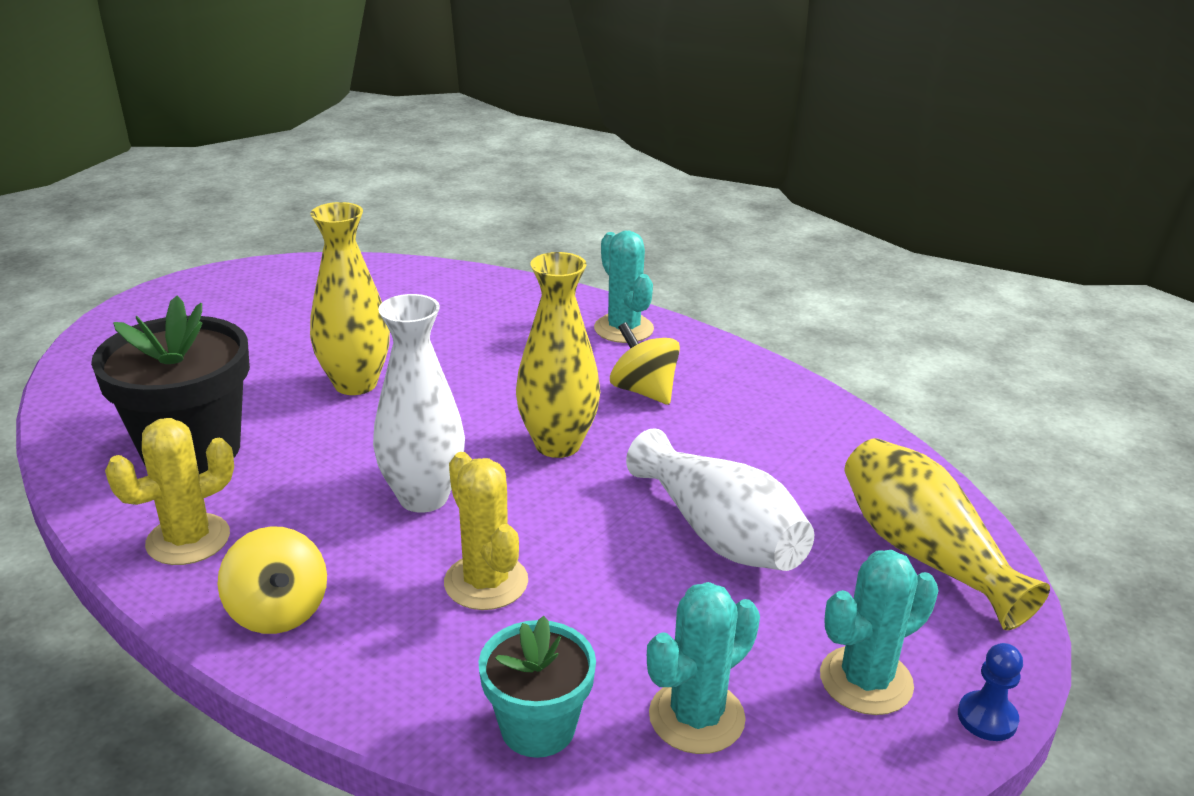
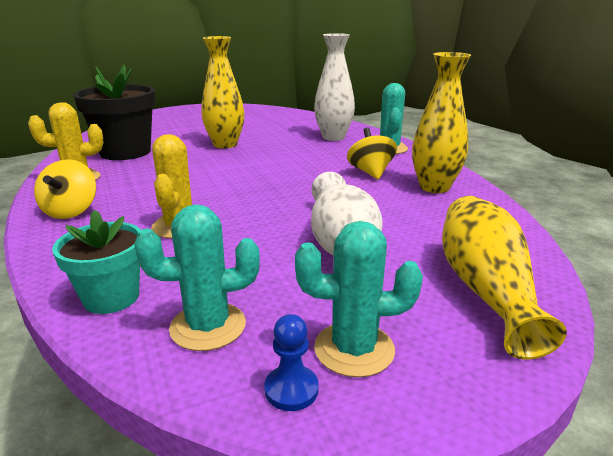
camera: 30 degrees right, 5 degrees down
(423, 497) = (197, 187): white vase -> white vase (333, 137)
(557, 444) = (294, 183): yellow vase -> yellow vase (434, 187)
(987, 718) = (436, 414): blue pawn -> blue pawn (291, 389)

